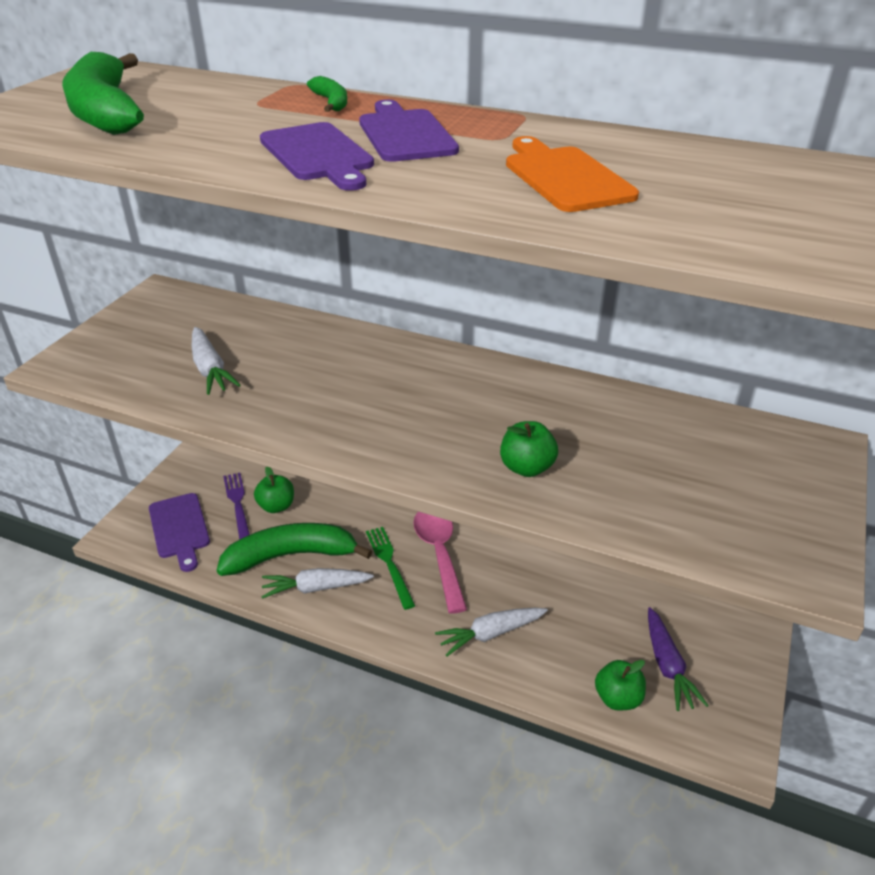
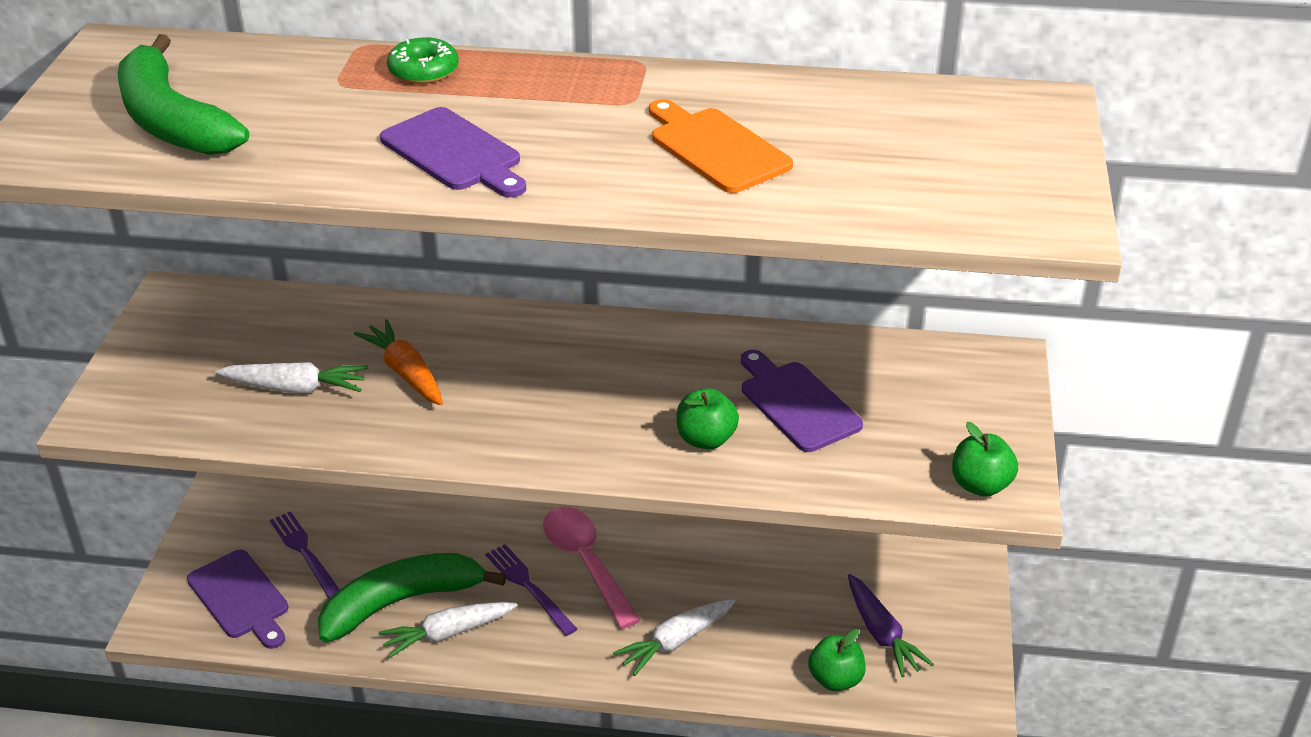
camera: 15 degrees left, 0 degrees up
(210, 369) = (295, 388): white carrot -> white carrot turned 45 degrees counterclockwise
(276, 506) = (357, 545): green apple -> green apple (980, 485)
(299, 372) = (406, 373): none -> orange carrot
(331, 102) = (423, 71): green banana -> green donut
(389, 564) = (529, 587): green fork -> purple fork
(405, 134) = (530, 109): purple cutting board -> purple cutting board (796, 403)

